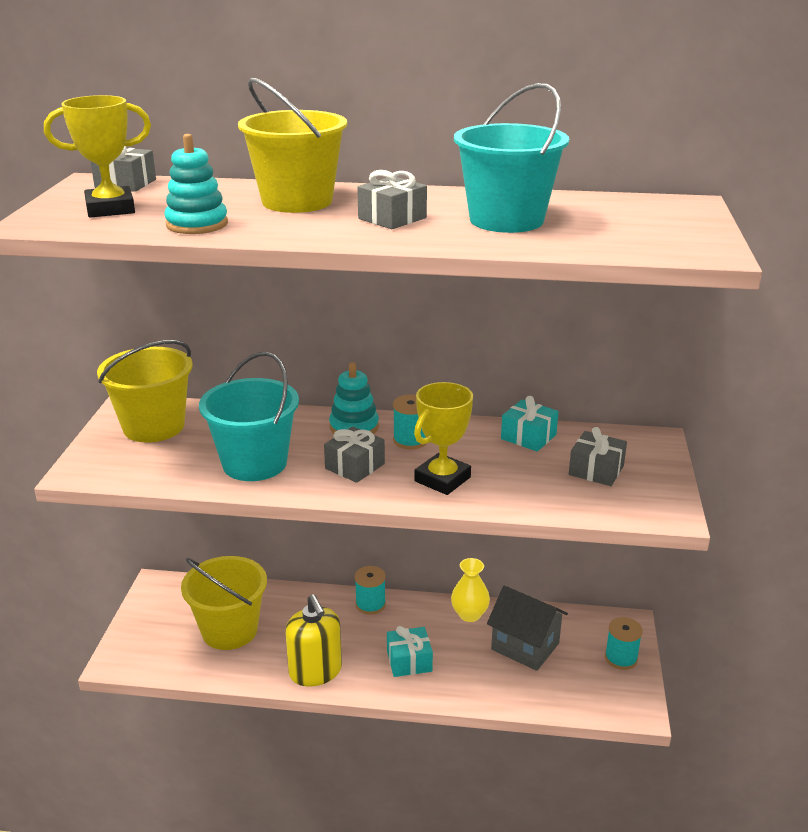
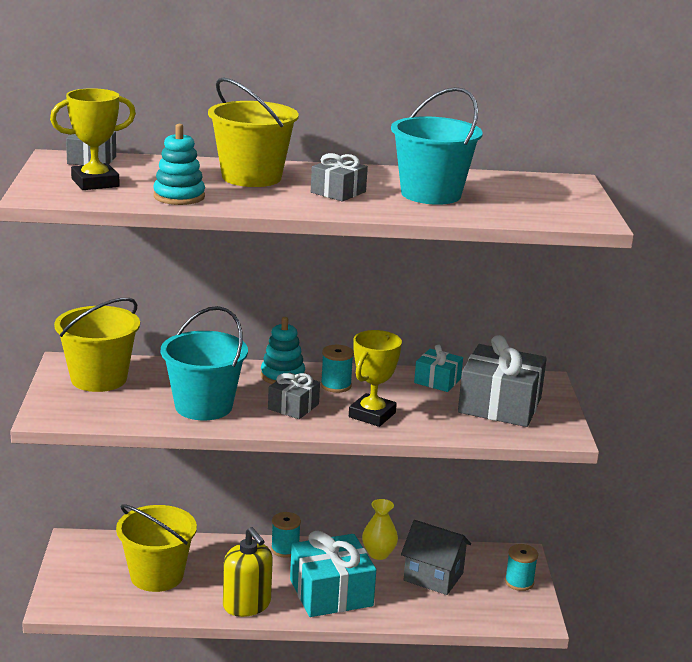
camera: 10 degrees left, 5 degrees down
(409, 661) = (331, 593): turquoise gift -> turquoise gift, size x1.87
(596, 470) = (500, 405): grey gift -> grey gift, size x1.87

